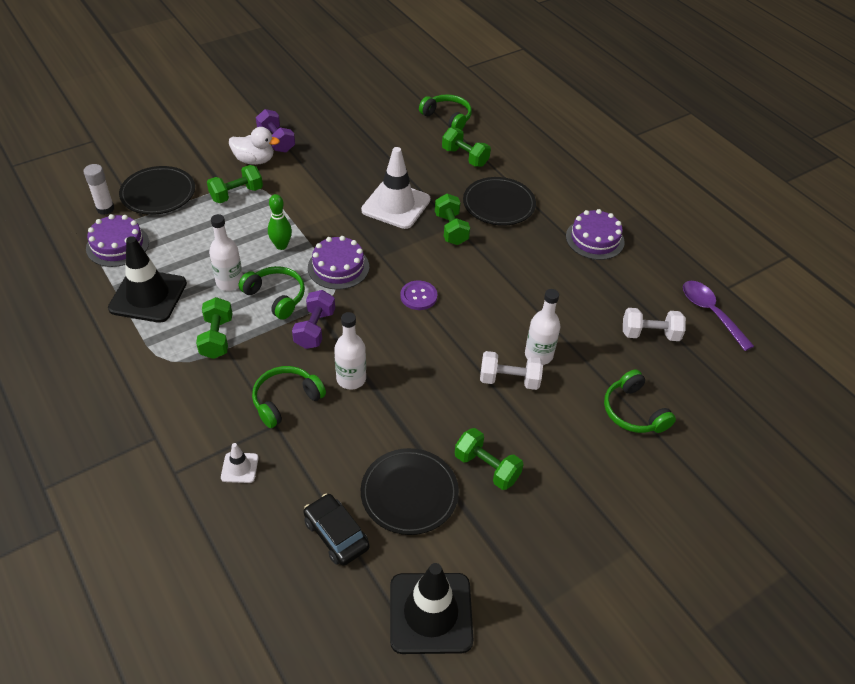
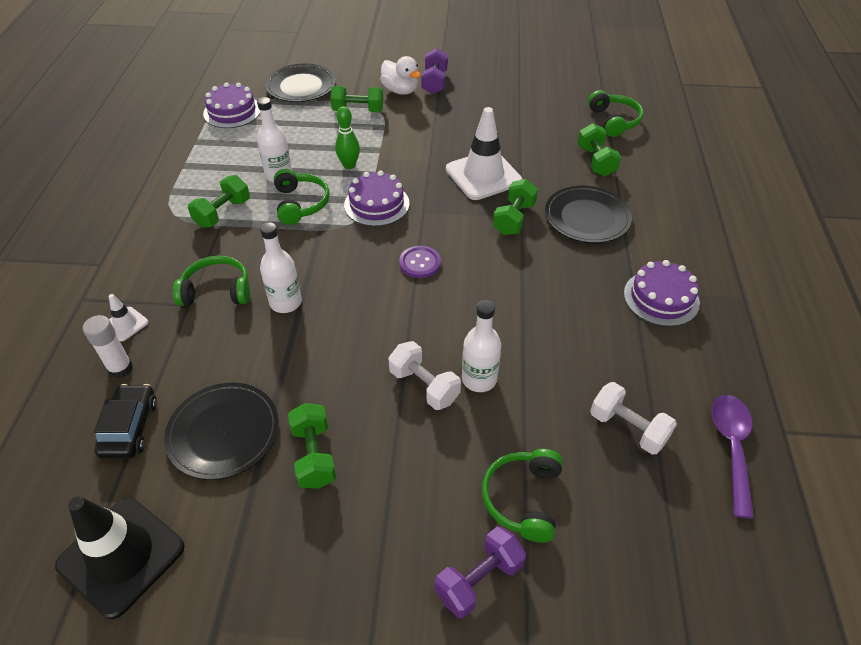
camera: 40 degrees right, 0 degrees up
(105, 209) = (253, 82): white glue stick -> white glue stick (120, 368)
(148, 296) = (211, 157): black traffic cone -> none
(315, 329) = (302, 245): purple dumbbell -> purple dumbbell (479, 579)

